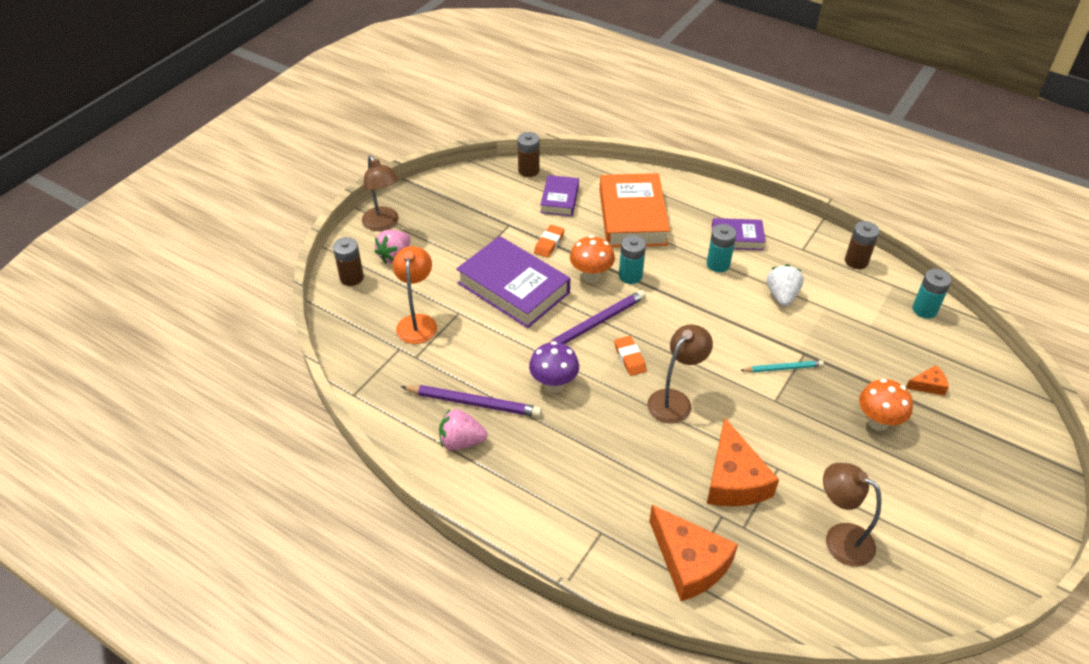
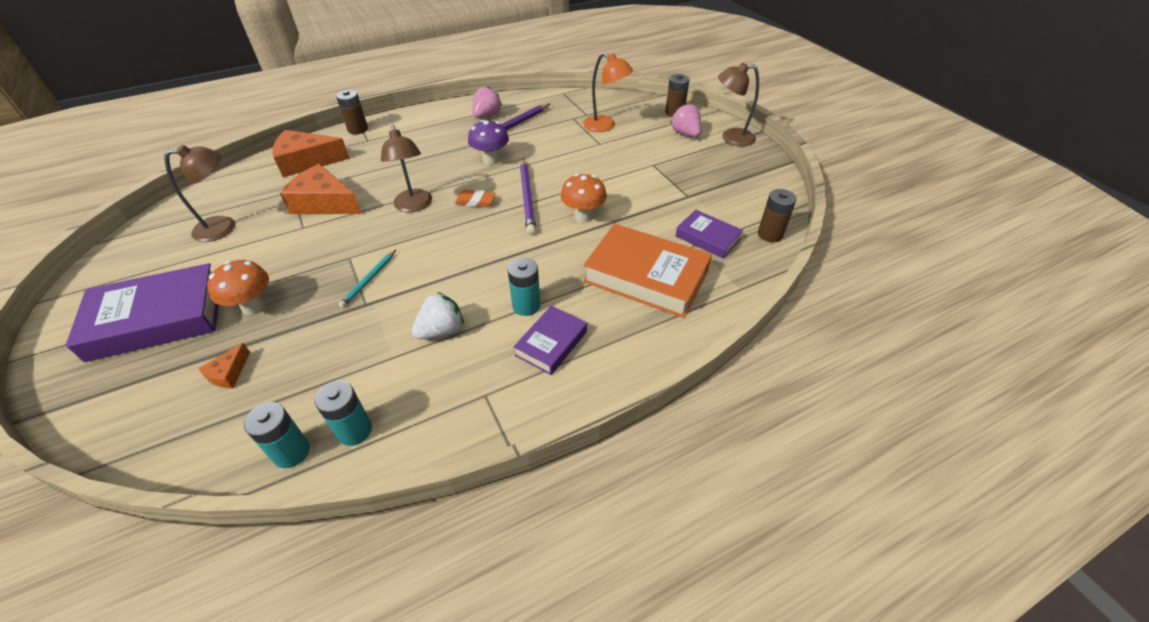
camera: 120 degrees right, 0 degrees up
(513, 288) = (604, 173): purple book -> purple book (157, 319)
(549, 243) = (645, 209): orange eraser -> none
(630, 276) = (563, 239): turquoise battery -> turquoise battery (354, 431)
(782, 296) = (441, 330): white strawberry -> white strawberry turned 75 degrees counterclockwise
(856, 261) = (419, 438): brown battery -> brown battery (358, 129)

